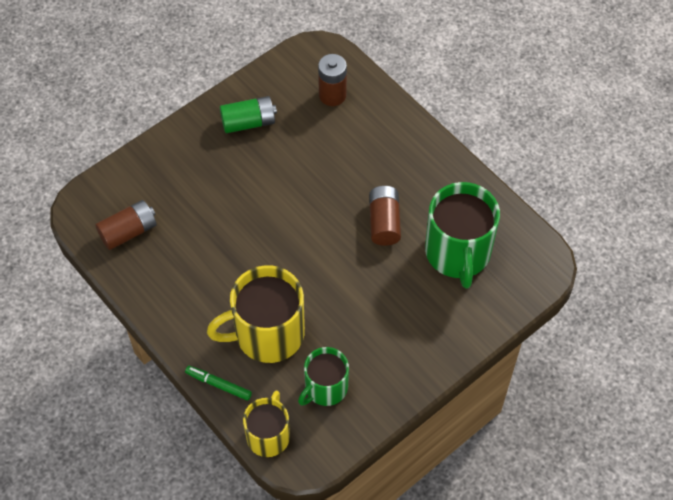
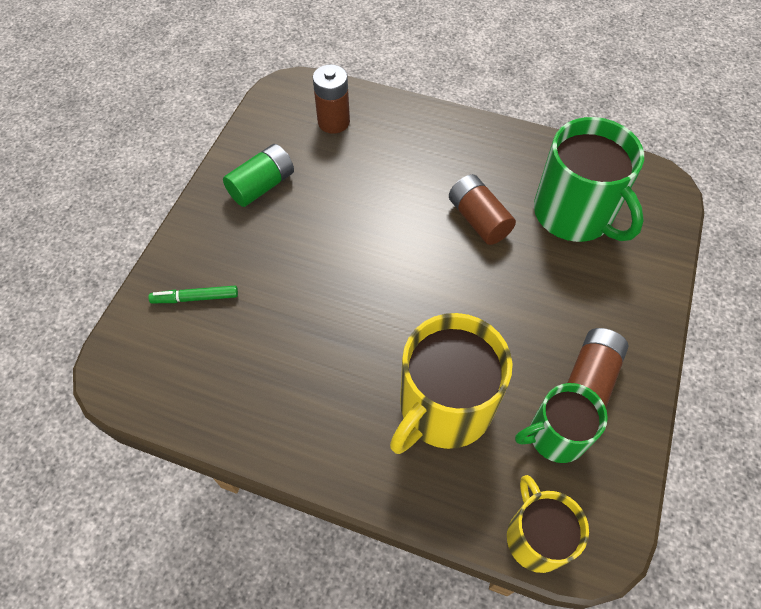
camera: 30 degrees left, 0 degrees up
(128, 232) = (194, 372): brown battery -> brown battery (590, 377)
(218, 384) = (430, 505): green marker -> green marker (195, 298)
(325, 388) = (555, 435): green mug -> green mug turned 60 degrees clockwise

